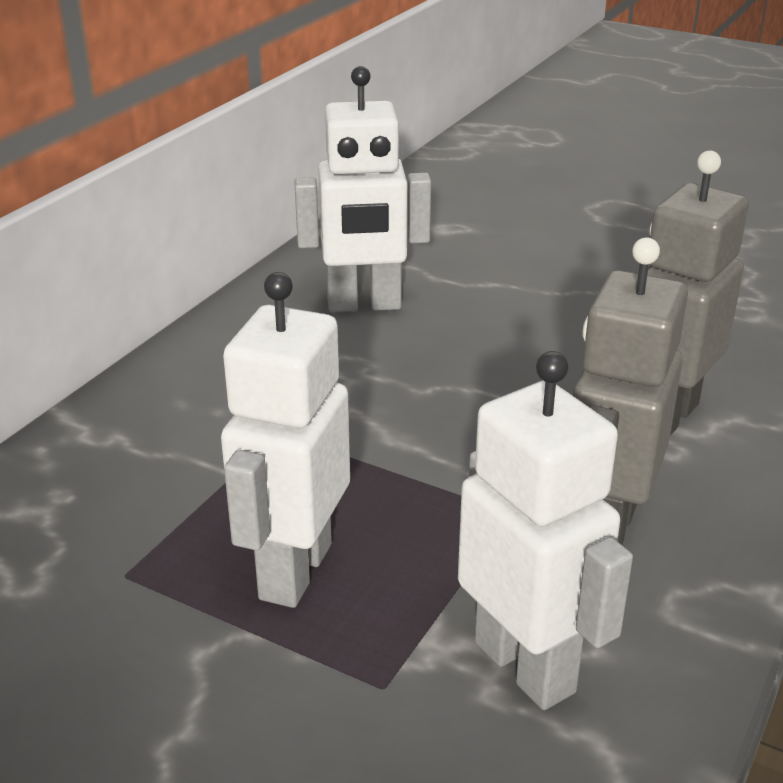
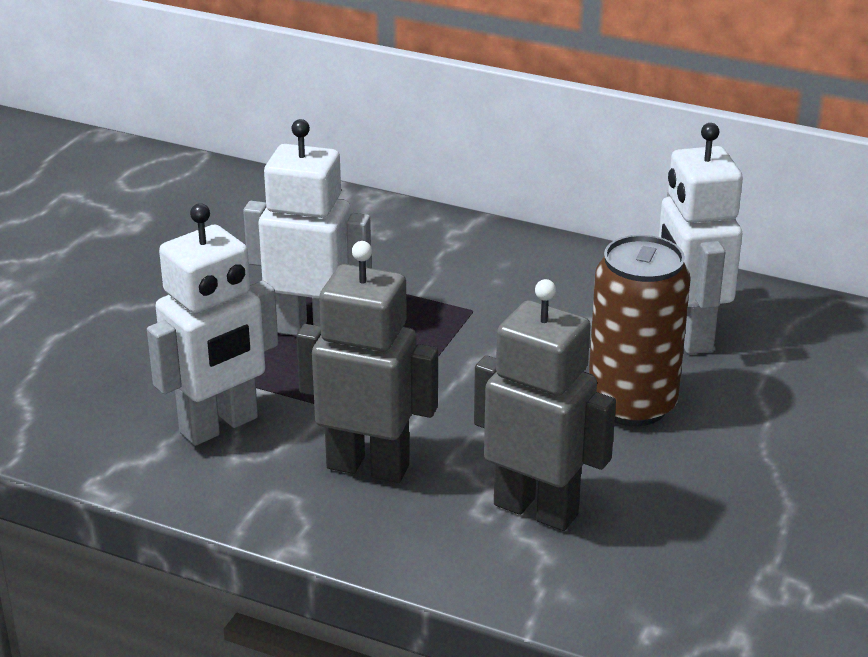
camera: 85 degrees right, 0 degrees up
(485, 347) = (632, 405): none -> brown can

